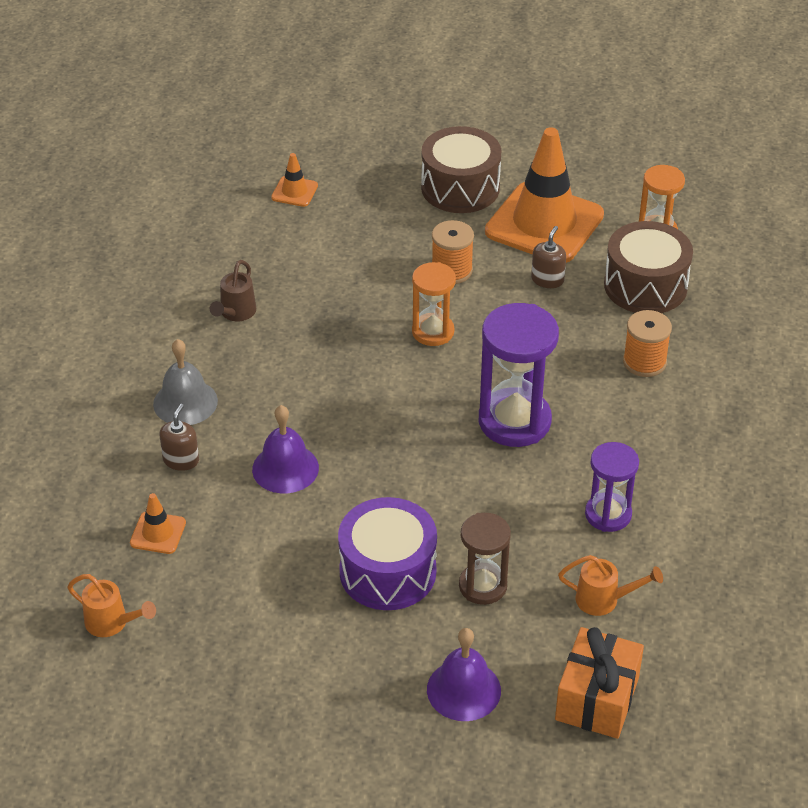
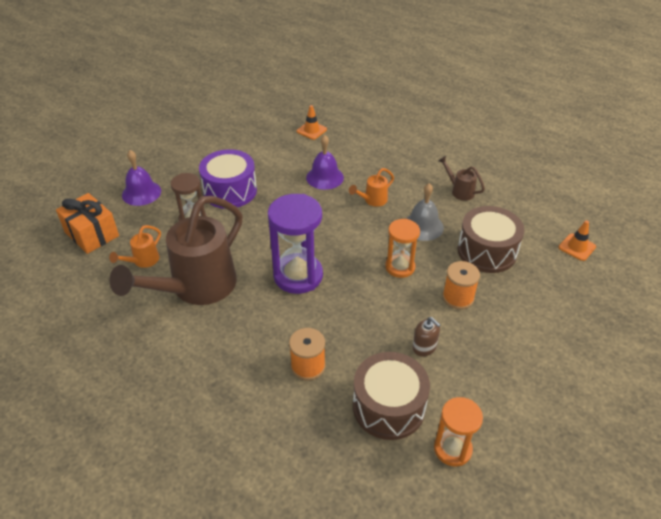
camera: 115 degrees right, 0 degrees up
(112, 623) = (270, 109): orange watering can -> orange watering can (372, 200)
(181, 460) = (354, 147): brown soap dispenser -> none
(185, 402) = (395, 157): grey bell -> grey bell (423, 226)
(460, 188) = (557, 337): brown drum -> brown drum (487, 251)
(544, 223) = (493, 373): orange traffic cone -> none
(608, 514) = (196, 288): purple hourglass -> brown watering can

